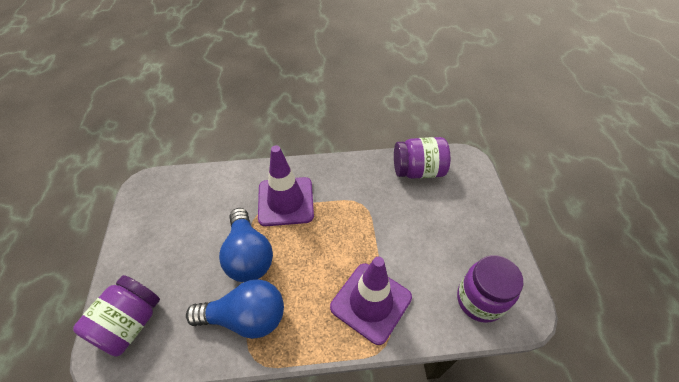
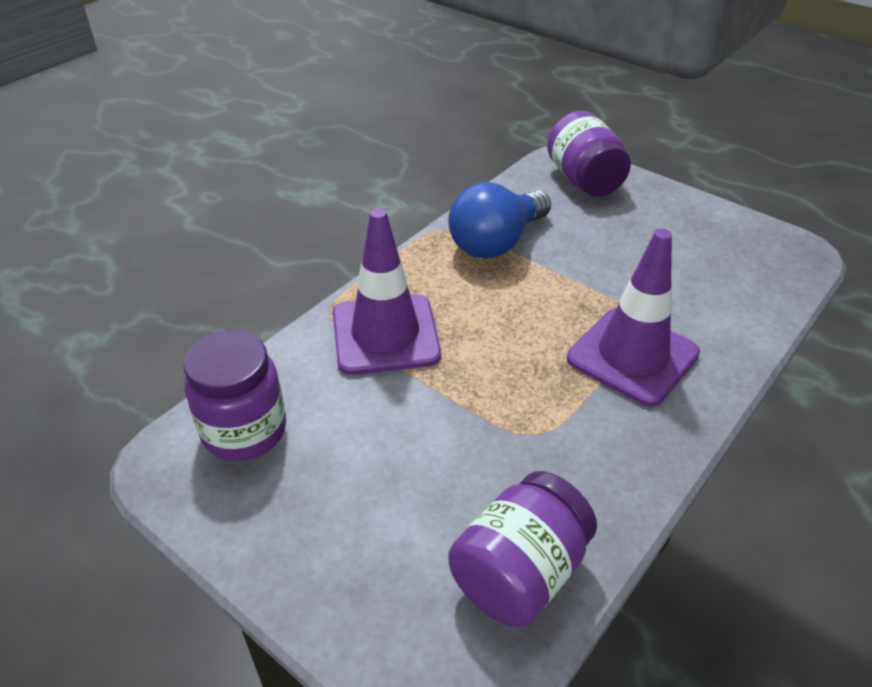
camera: 135 degrees right, 10 degrees down
(248, 255) = (575, 279): blue light bulb -> none

